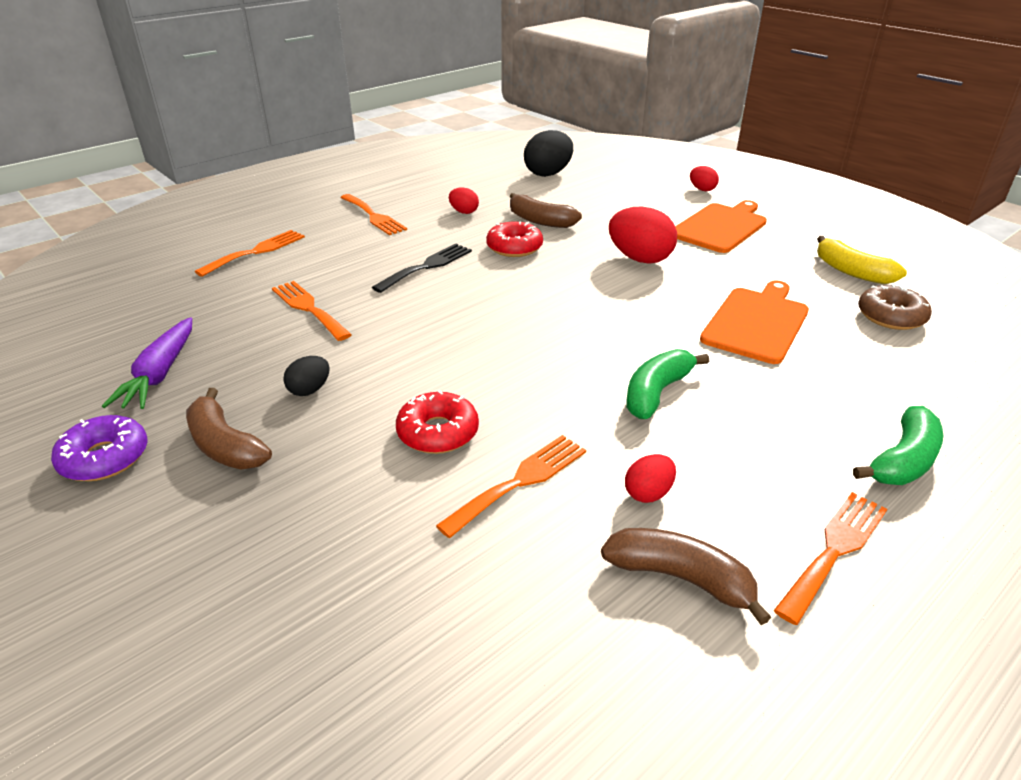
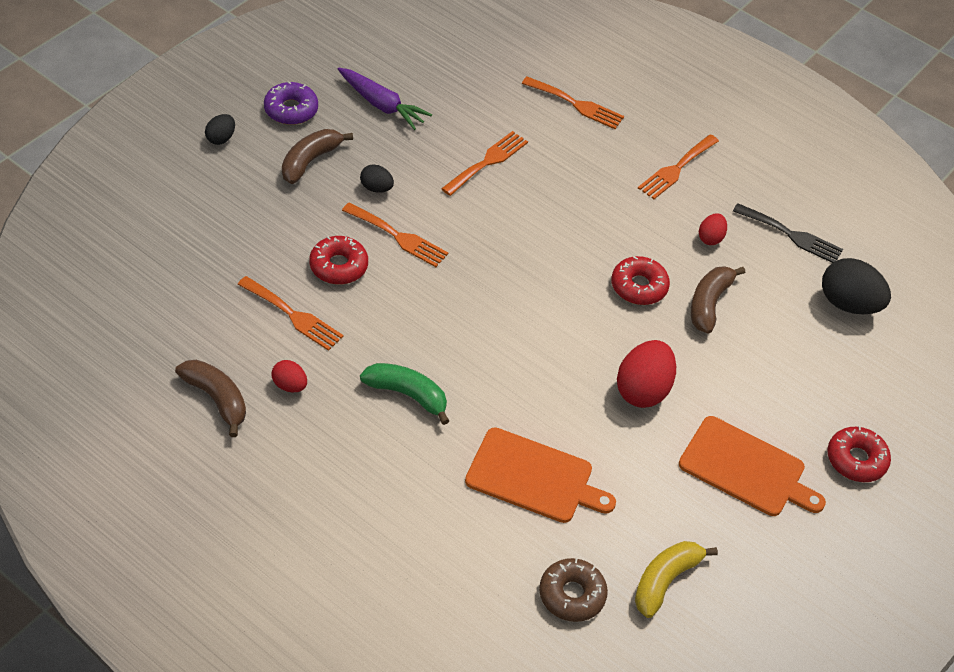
camera: 75 degrees right, 15 degrees up
(110, 545) = (221, 138): none -> black egg
(160, 374) = (382, 105): purple carrot -> purple carrot turned 135 degrees counterclockwise
(427, 266) = (580, 225): black fork -> black fork (792, 235)
(680, 578) = (216, 399): brown banana -> brown banana turned 60 degrees counterclockwise
(702, 189) = (856, 460): red egg -> red donut
(834, 550) = (246, 484): orange fork -> orange fork (398, 237)
(903, 460) = (344, 547): green banana -> none

